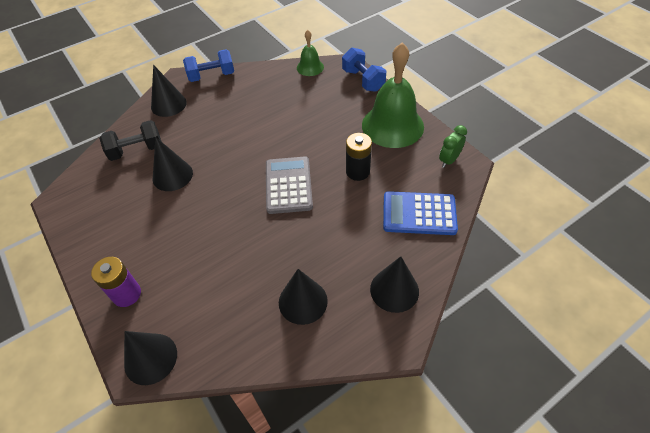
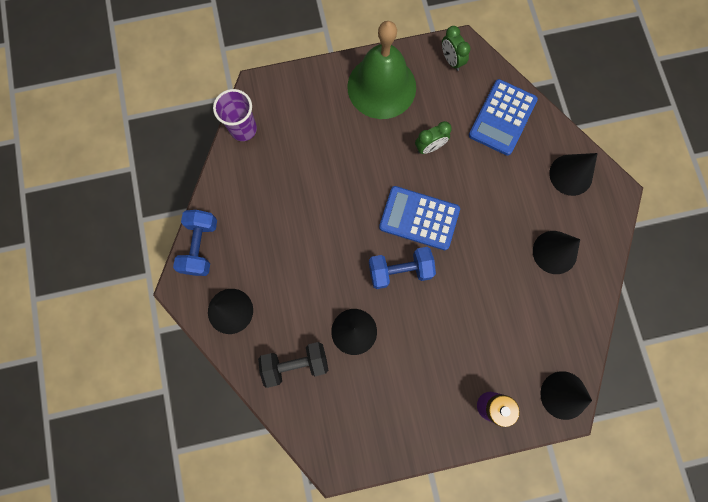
camera: 70 degrees left, 25 degrees up
(136, 150) = (295, 364): black dumbbell -> black dumbbell turned 75 degrees clockwise
(288, 185) = (419, 218): grey calculator -> blue calculator
(310, 67) = (243, 129): green bell -> purple cup
(357, 172) = (429, 147): black battery -> green clock
(363, 80) = (296, 83): blue dumbbell -> blue dumbbell (400, 270)

